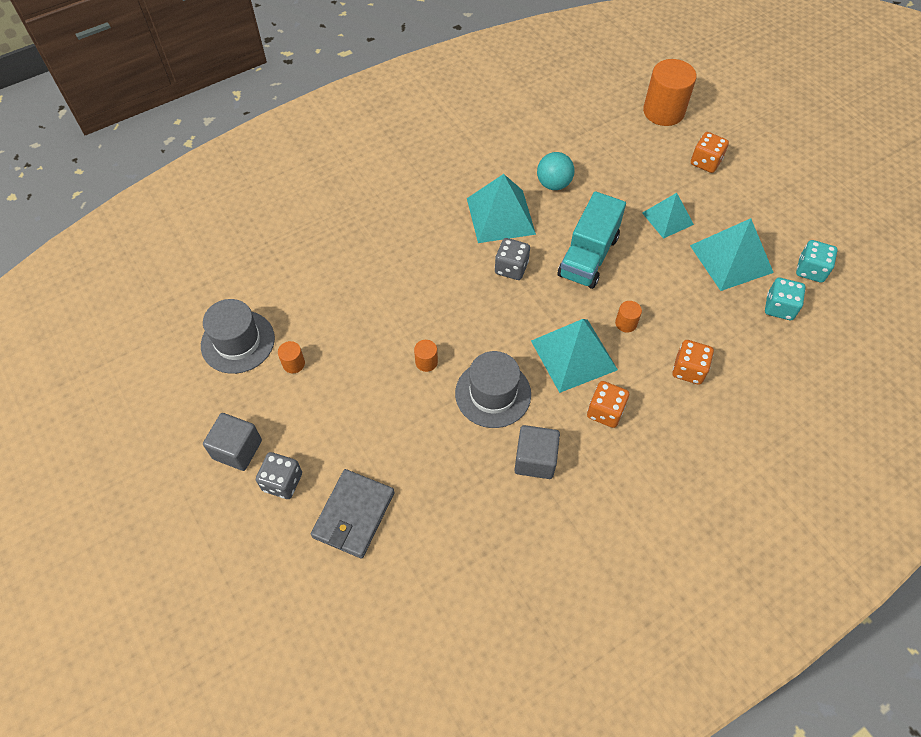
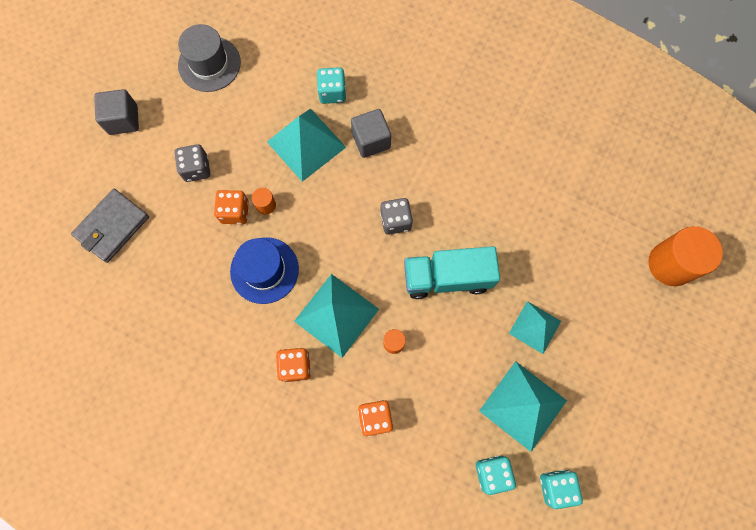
camera: 60 degrees right, 15 degrees up
(282, 482) = (113, 164): grey dice -> grey dice (196, 169)
(293, 363) = (212, 113): orange cylinder -> none
(350, 256) = (332, 93): none -> turquoise dice
(353, 515) = (112, 227): grey wallet -> grey wallet turned 45 degrees counterclockwise
(493, 394) = (264, 270): grey hat -> blue hat
(500, 216) = (446, 184): turquoise pyramid -> turquoise pyramid (306, 144)
(535, 460) = (222, 332): grey cube -> grey cube (371, 140)
(553, 184) = (511, 209): turquoise ball -> none
(705, 162) = (630, 332): orange dice -> orange dice (235, 212)

